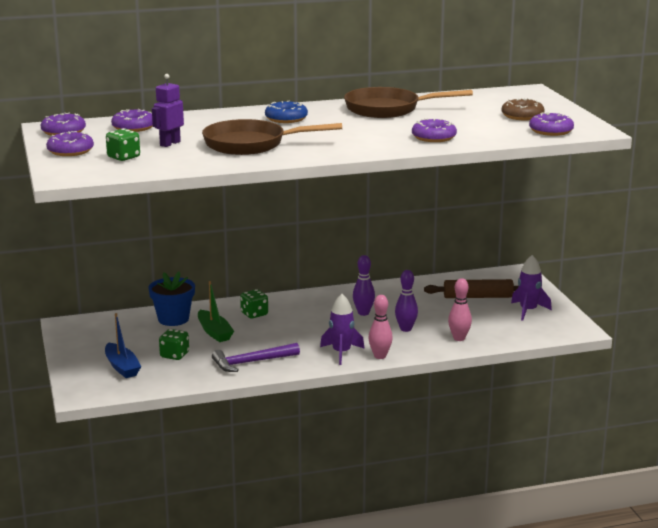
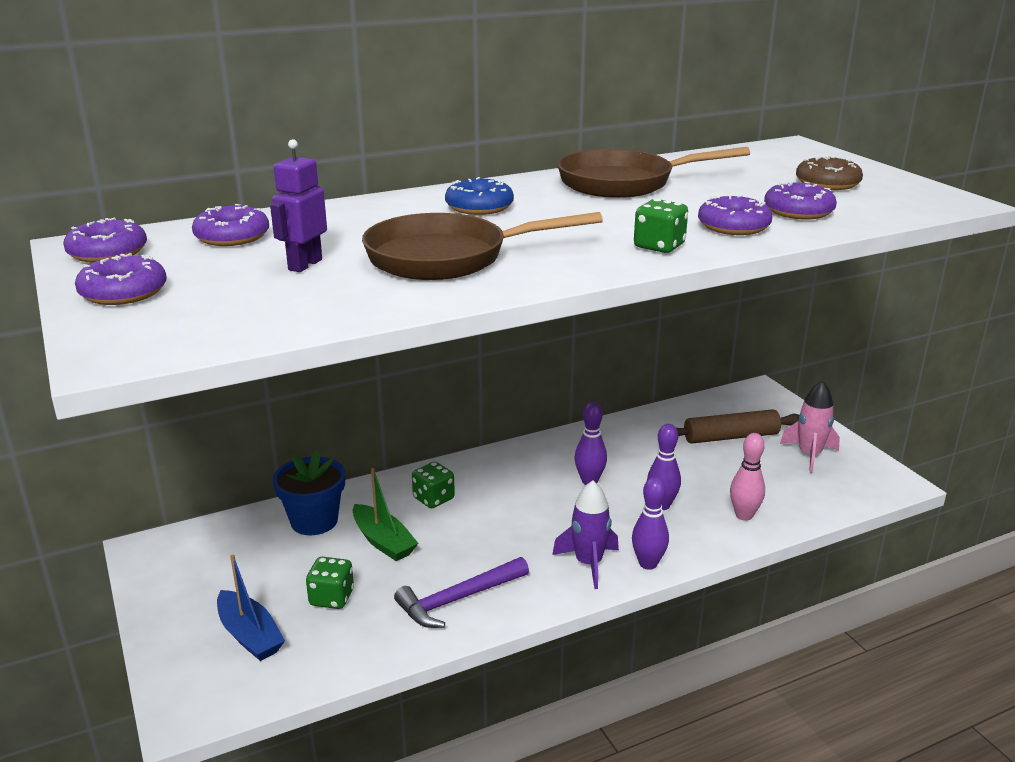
camera: 10 degrees left, 5 degrees up
(123, 157) = (227, 300): green dice -> green dice (659, 246)
(380, 356) = (648, 563): pink bowling pin -> purple bowling pin
(528, 311) = (809, 455): purple rocket -> pink rocket
(551, 131) = (895, 205): purple donut -> purple donut (798, 211)

